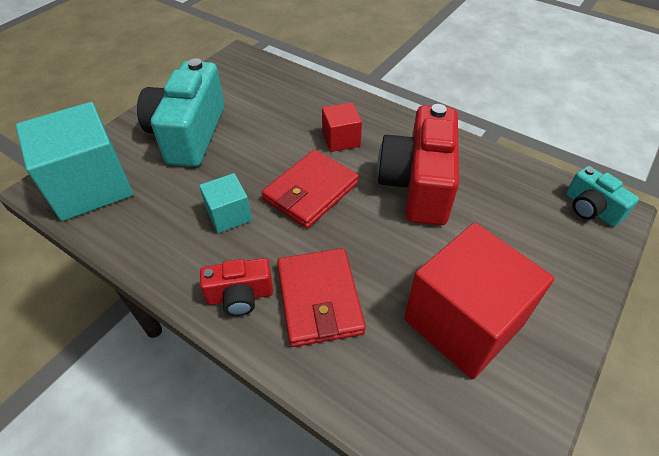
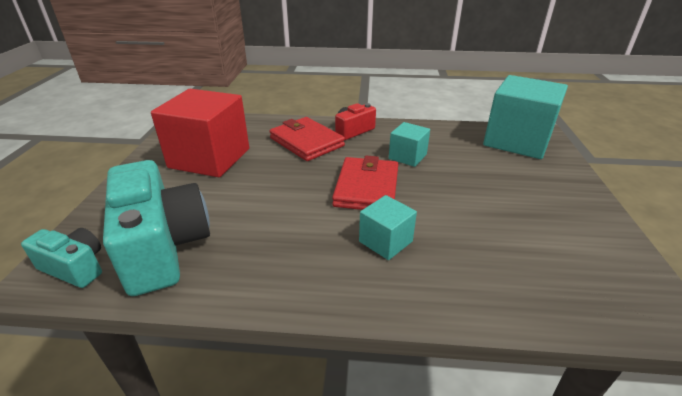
camera: 150 degrees right, 15 degrees down
(189, 134) = (524, 192): turquoise camera -> turquoise camera (163, 246)
(341, 139) = (385, 241): red cube -> turquoise cube
(418, 184) = (275, 226): red camera -> none

